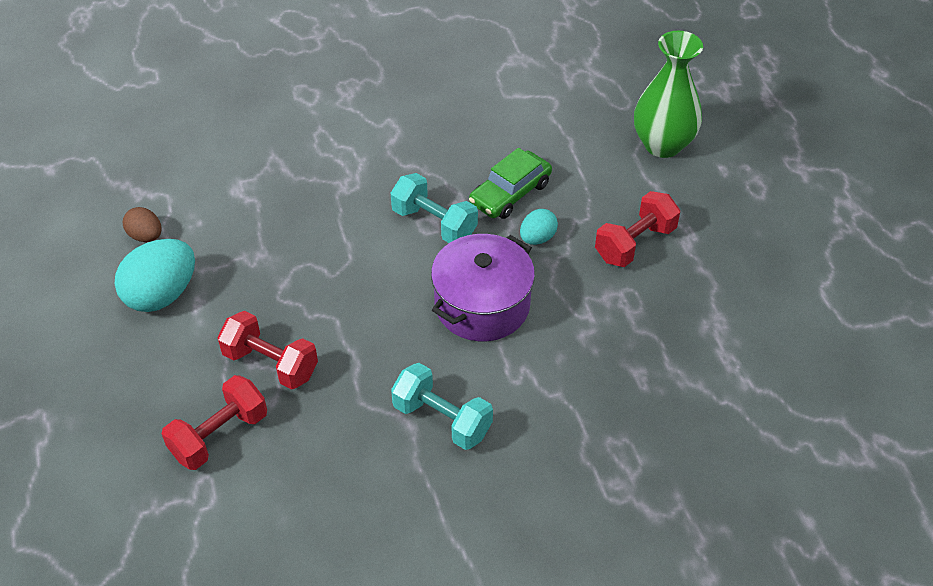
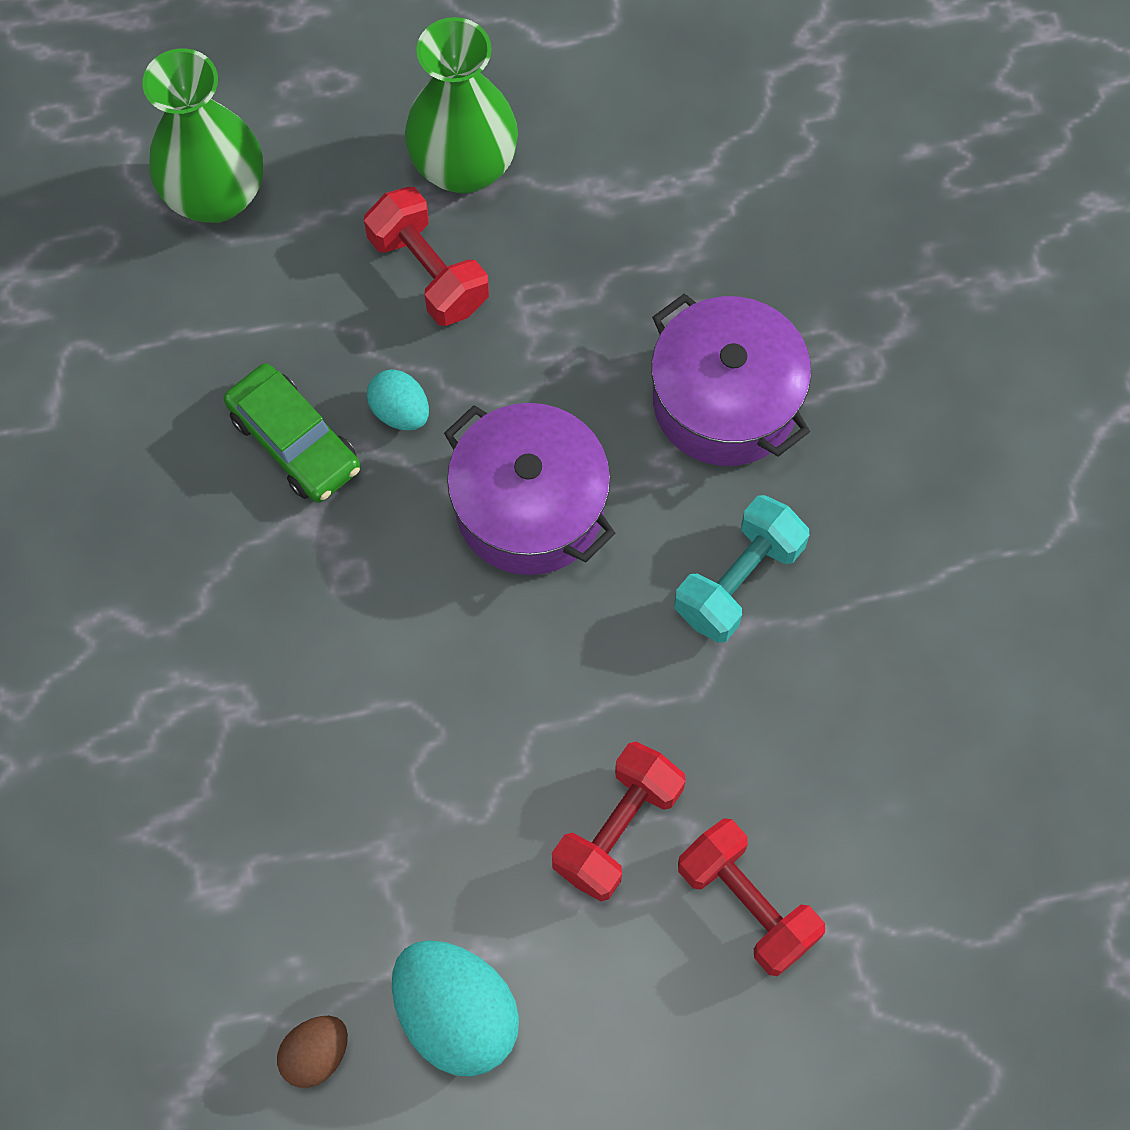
camera: 85 degrees left, 20 degrees up
(434, 223) = (348, 566): turquoise dumbbell -> none
(573, 405) = (725, 401): none -> purple pot
(715, 254) = (464, 166): none -> green vase

